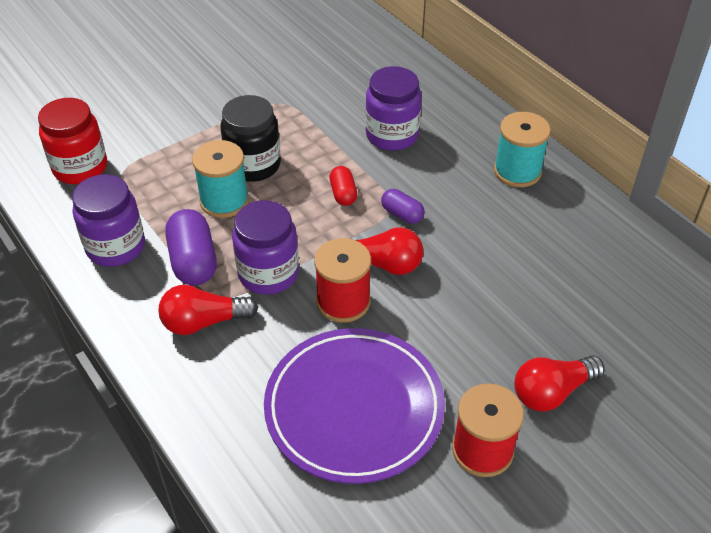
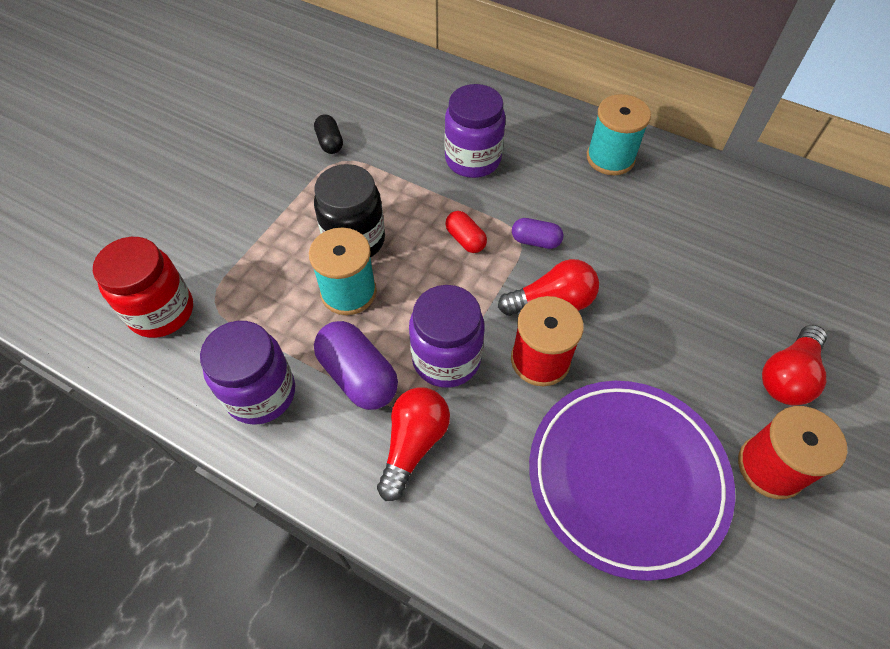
camera: 25 degrees left, 10 degrees up
(204, 322) = (413, 444): red light bulb -> red light bulb turned 150 degrees clockwise
(281, 86) = (330, 142): none -> black capsule

